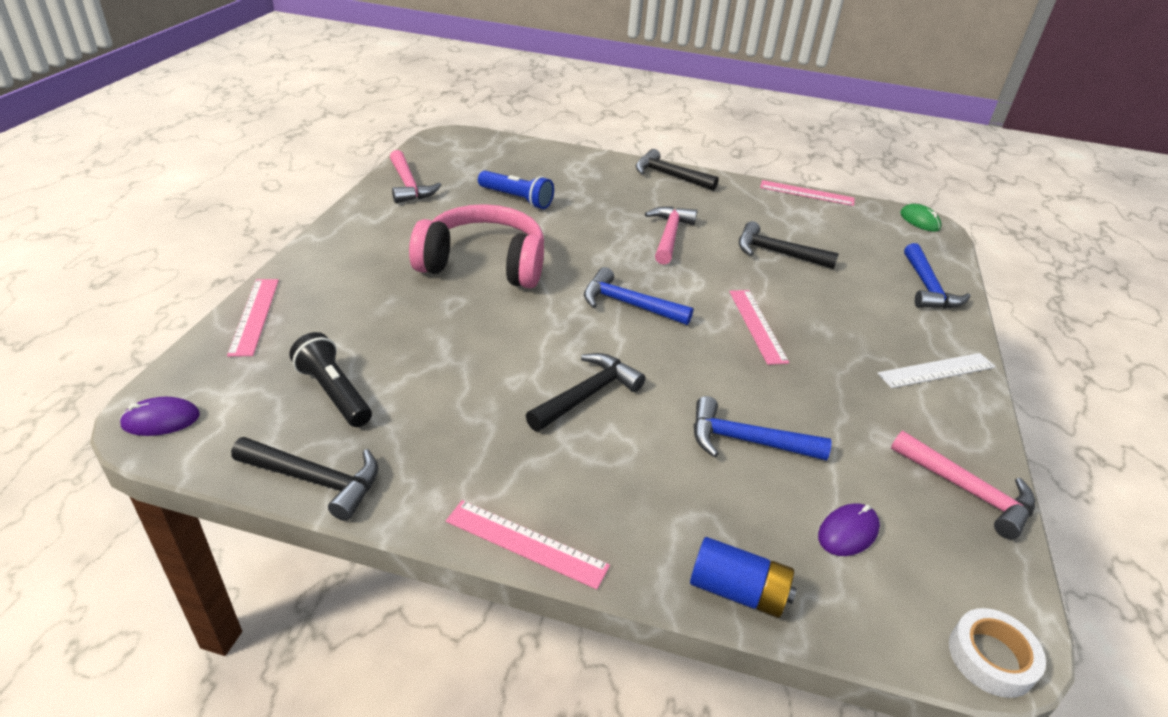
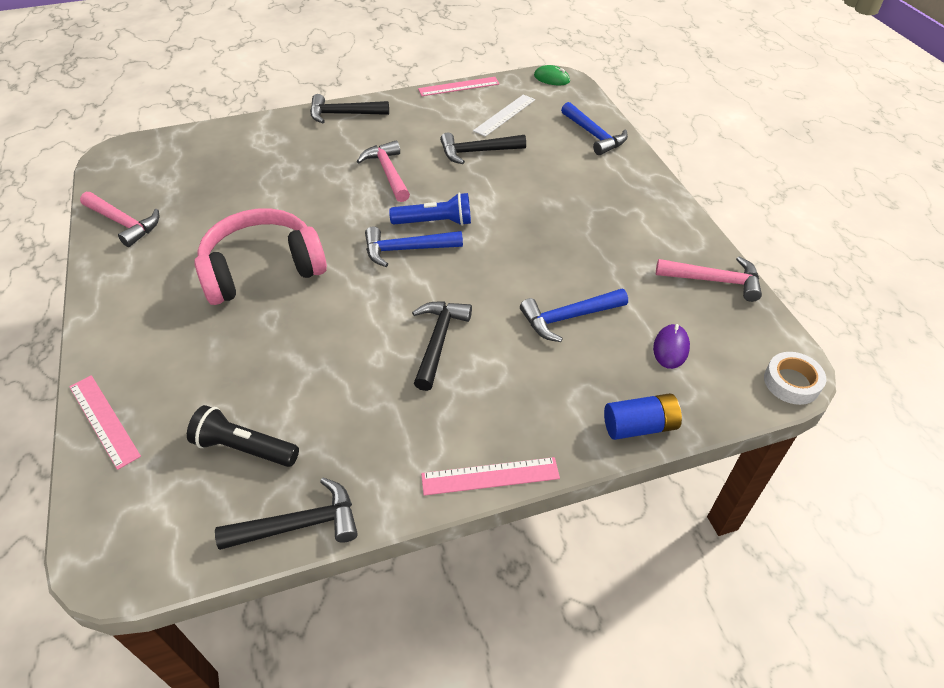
camera: 30 degrees left, 10 degrees up
(161, 420) = (116, 557): purple mouse -> none
(517, 199) = (236, 193): blue flashlight -> blue flashlight (435, 222)
(757, 325) = (509, 222): pink ruler -> none
(936, 370) = (642, 200): white ruler -> white ruler (504, 115)

